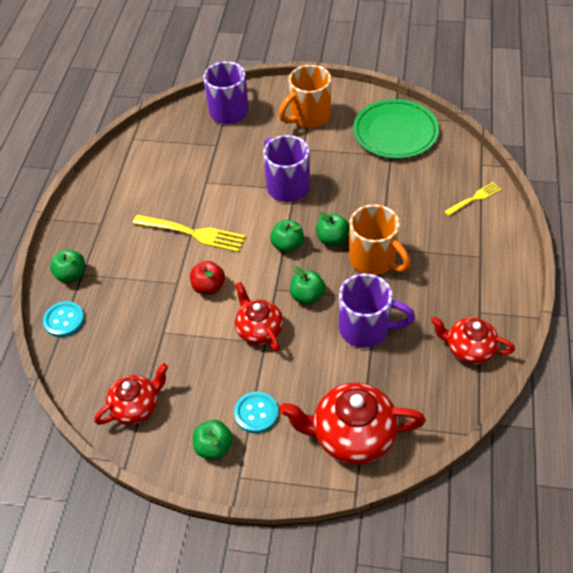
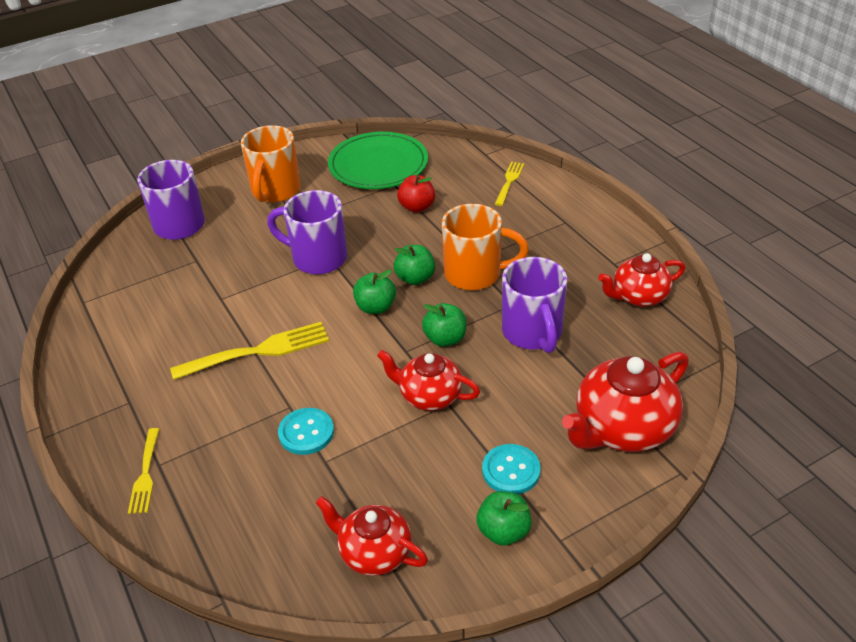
camera: 40 degrees left, 10 degrees down
(64, 320) = (185, 524): turquoise button -> turquoise button (306, 432)
(71, 275) = (145, 473): green apple -> yellow fork
(136, 407) = (374, 552): red teapot -> red teapot turned 75 degrees counterclockwise
(208, 287) = (331, 389): red apple -> red apple (417, 207)
(366, 329) = (532, 333): purple mug -> purple mug turned 105 degrees clockwise

